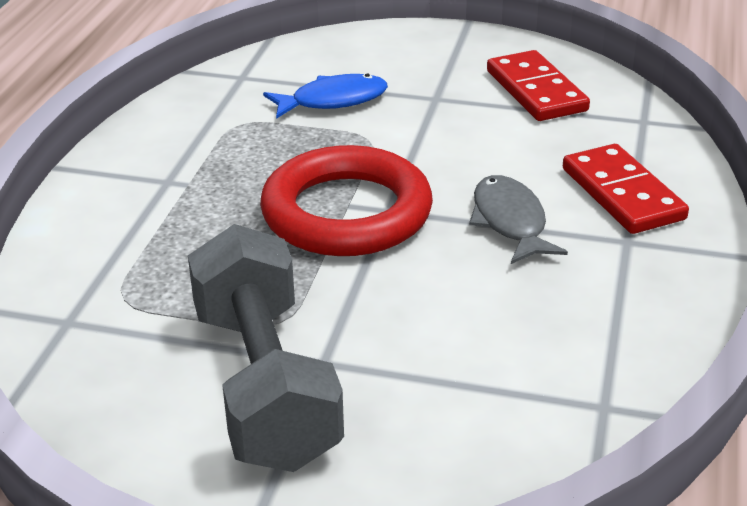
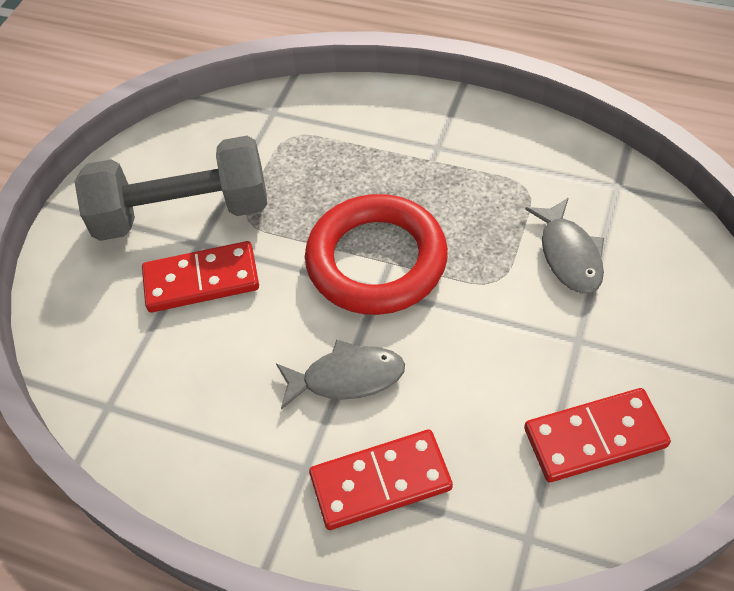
camera: 100 degrees right, 20 degrees up
(333, 101) = (569, 255): blue fish -> grey fish
(388, 349) = (201, 280): none -> red domino

